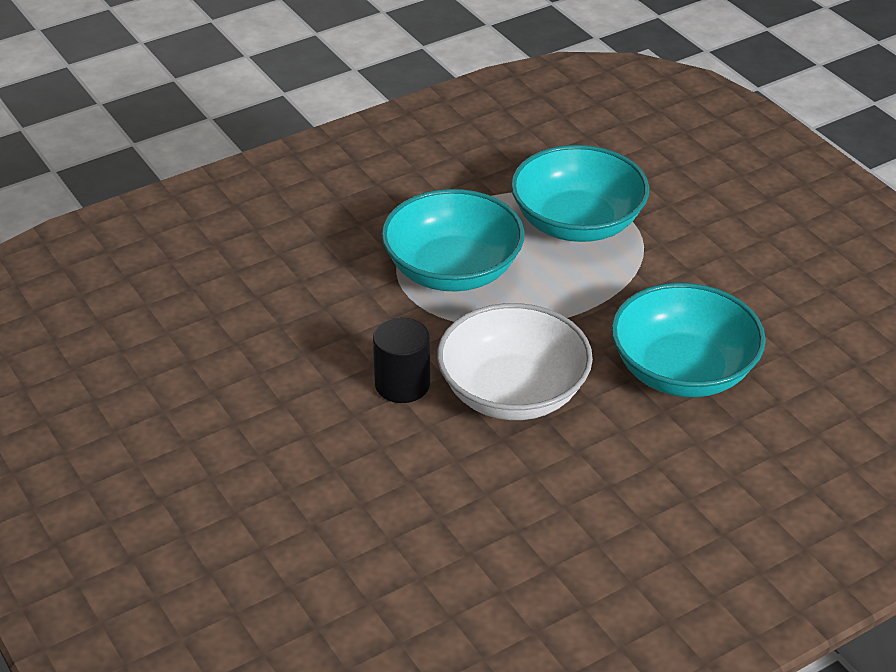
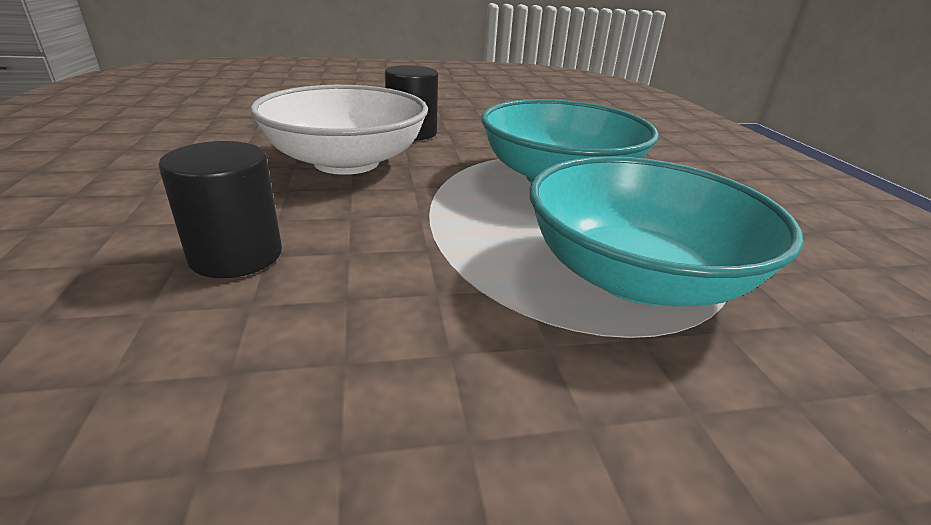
camera: 110 degrees right, 10 degrees down
(683, 371) = (236, 255): turquoise bowl -> black cylinder

